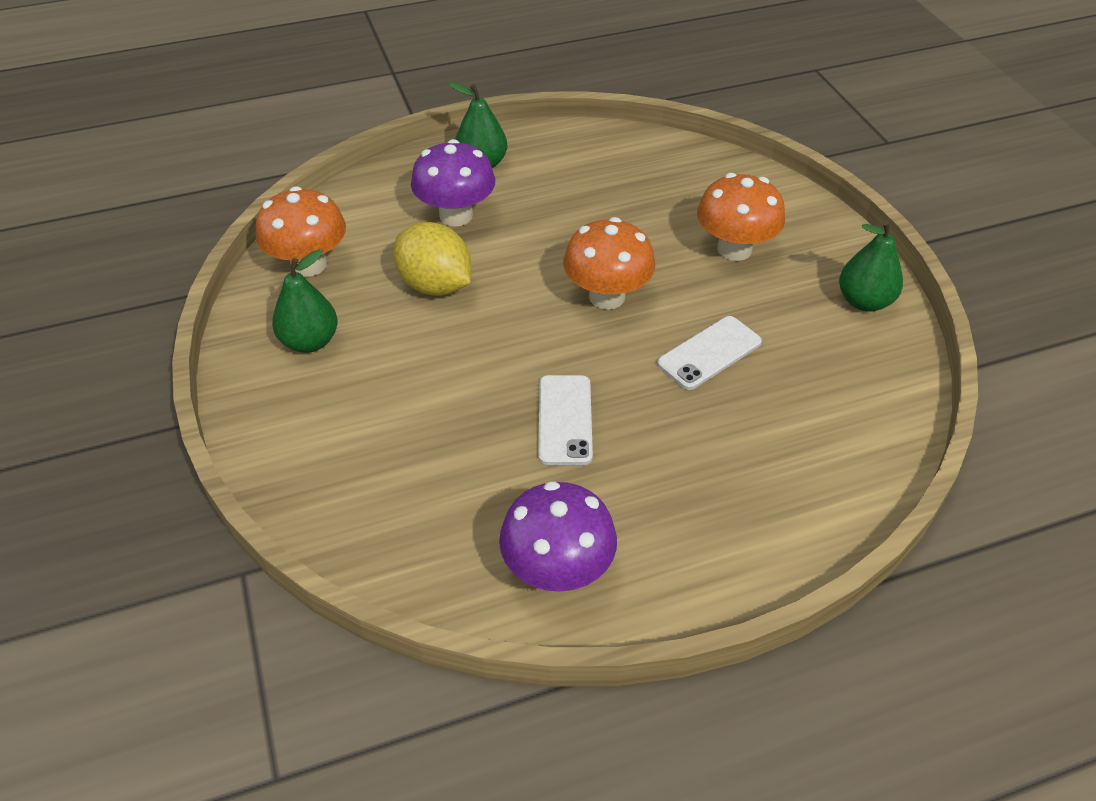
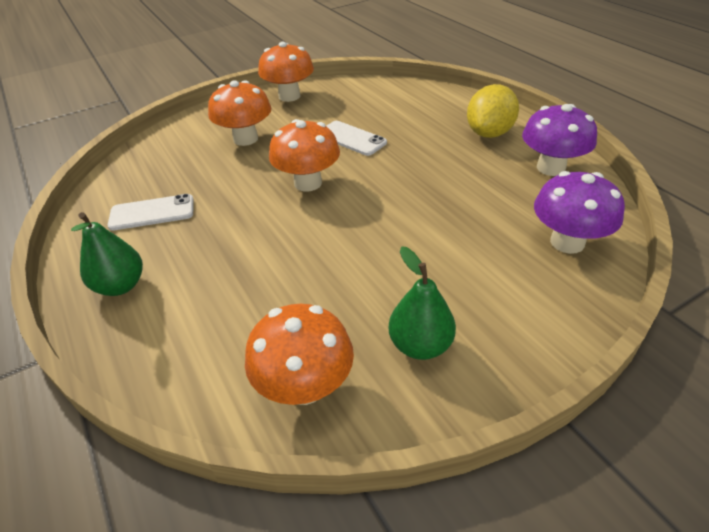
camera: 100 degrees left, 5 degrees down
(435, 285) = (316, 276): yellow lemon -> yellow lemon (489, 133)
(456, 215) = (210, 286): purple mushroom -> purple mushroom (567, 242)
(565, 420) = (436, 183): white phone -> white phone (152, 213)
(864, 301) = (289, 96): green pear -> orange mushroom

